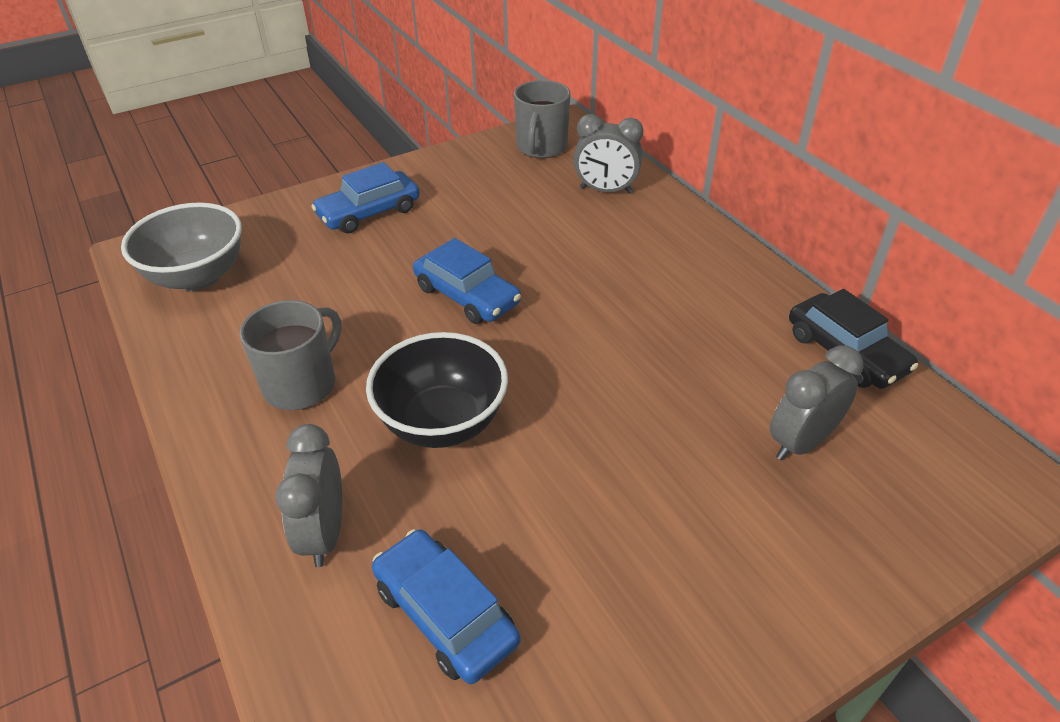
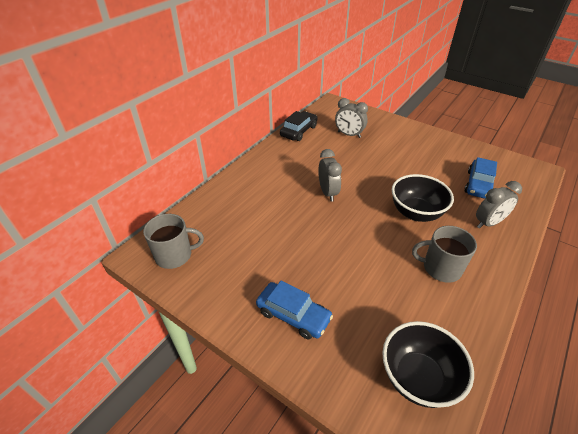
camera: 115 degrees left, 0 degrees up
(197, 277) = (418, 378): grey bowl -> black bowl
(467, 295) = (338, 235): blue car -> none
(605, 190) = (216, 213): grey clock -> grey clock (328, 193)

